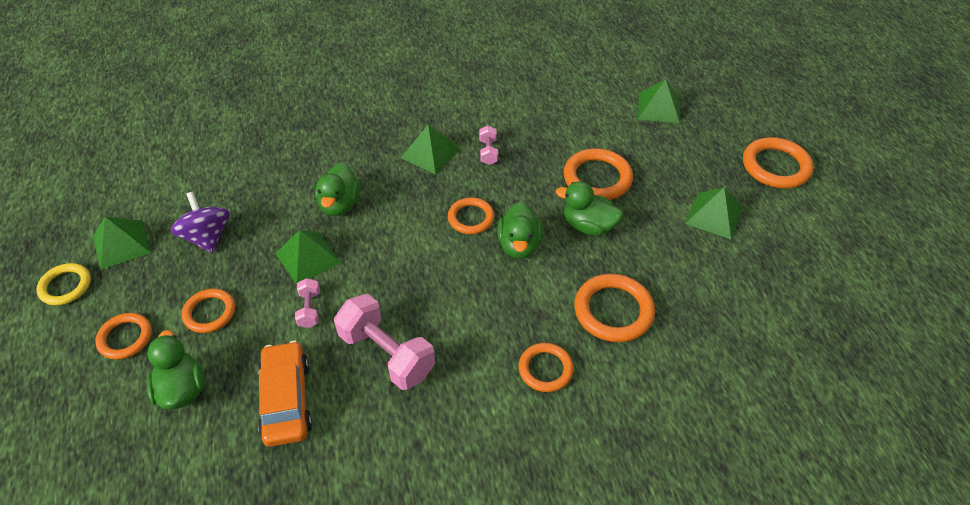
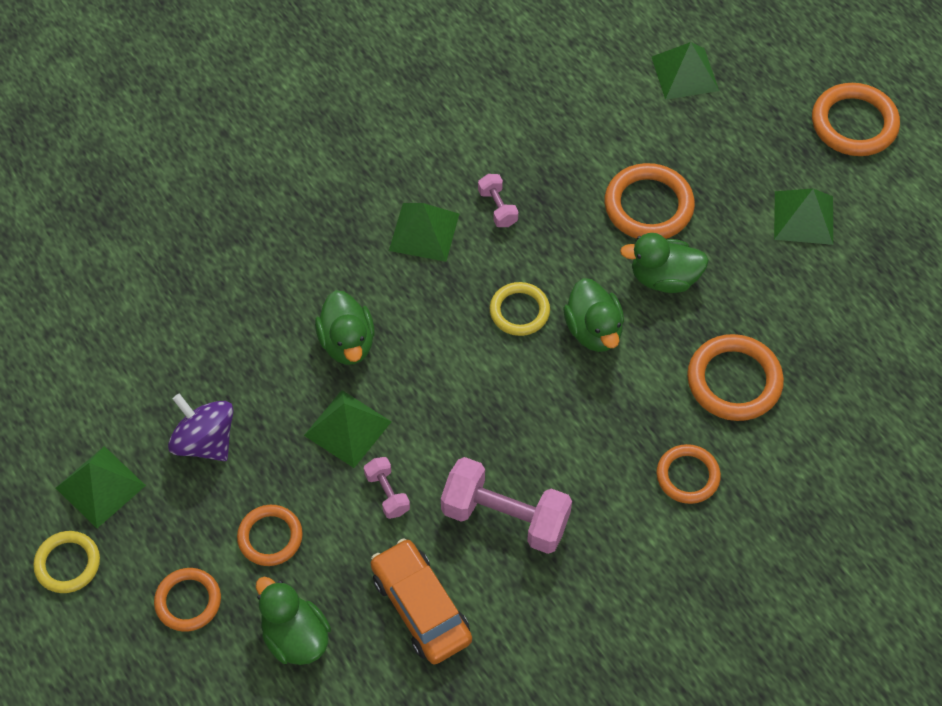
camera: 20 degrees left, 10 degrees up
(471, 218) = (519, 311): orange ring -> yellow ring

